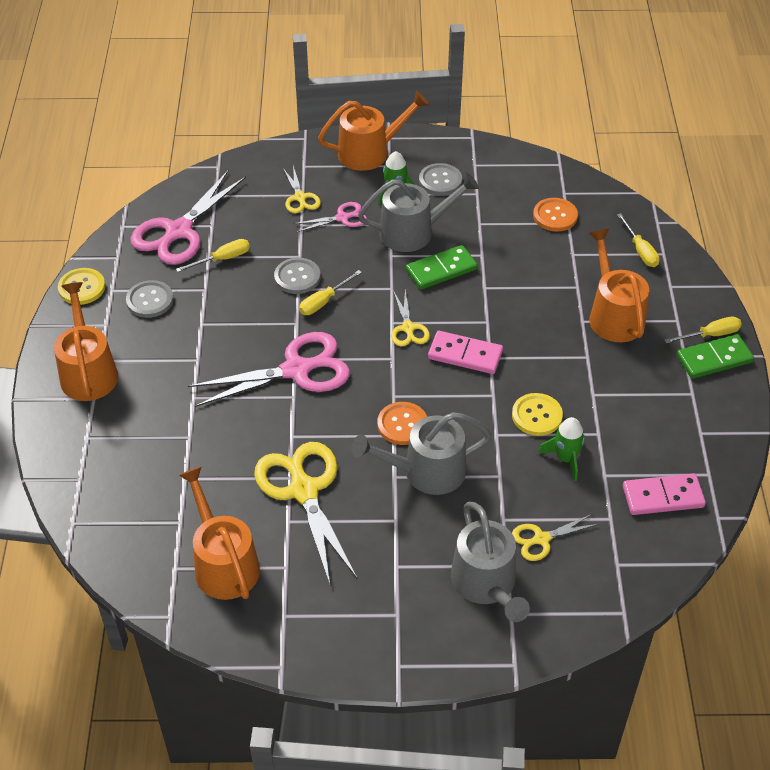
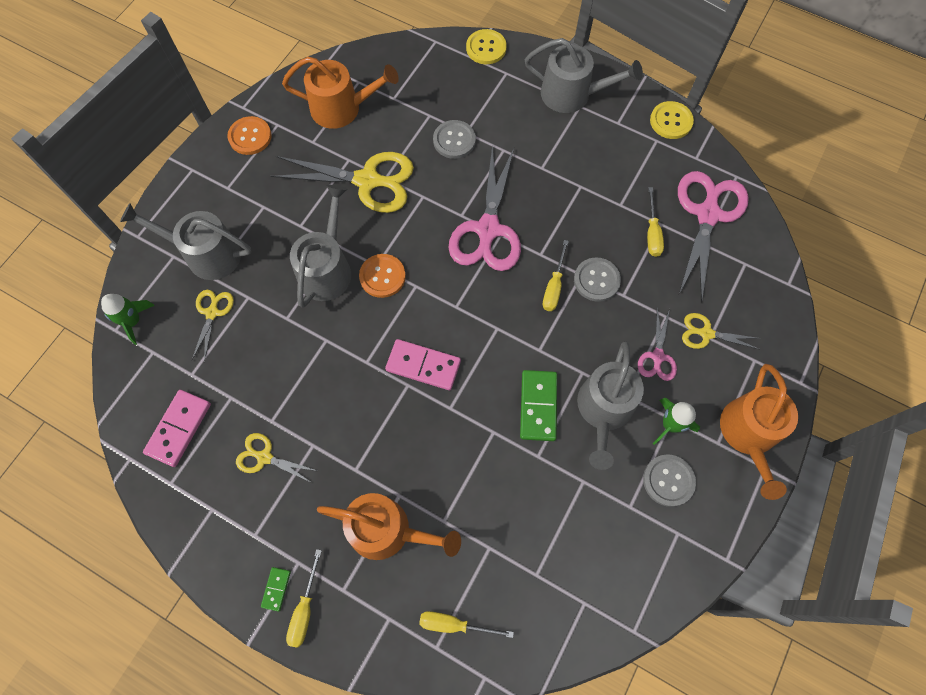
camera: 120 degrees right, 20 degrees up
(88, 372) = (572, 94): orange watering can -> grey watering can
(150, 300) = (629, 161): grey button -> grey button (454, 140)
(179, 231) = (707, 214): pink scissors -> pink scissors turned 45 degrees clockwise
(324, 302) = (554, 286): yellow screwdriver -> yellow screwdriver turned 150 degrees counterclockwise
(408, 328) = (482, 337): yellow scissors -> yellow scissors (264, 457)
(465, 355) = (423, 365): pink domino -> pink domino turned 60 degrees clockwise
(537, 416) = (322, 383): yellow button -> yellow button (486, 48)
(555, 216) = (554, 567): orange button -> orange button (250, 137)
(565, 458) = (266, 378): green rocket -> green rocket (133, 321)
(714, 359) = (276, 589): green domino -> green domino, size x0.51

